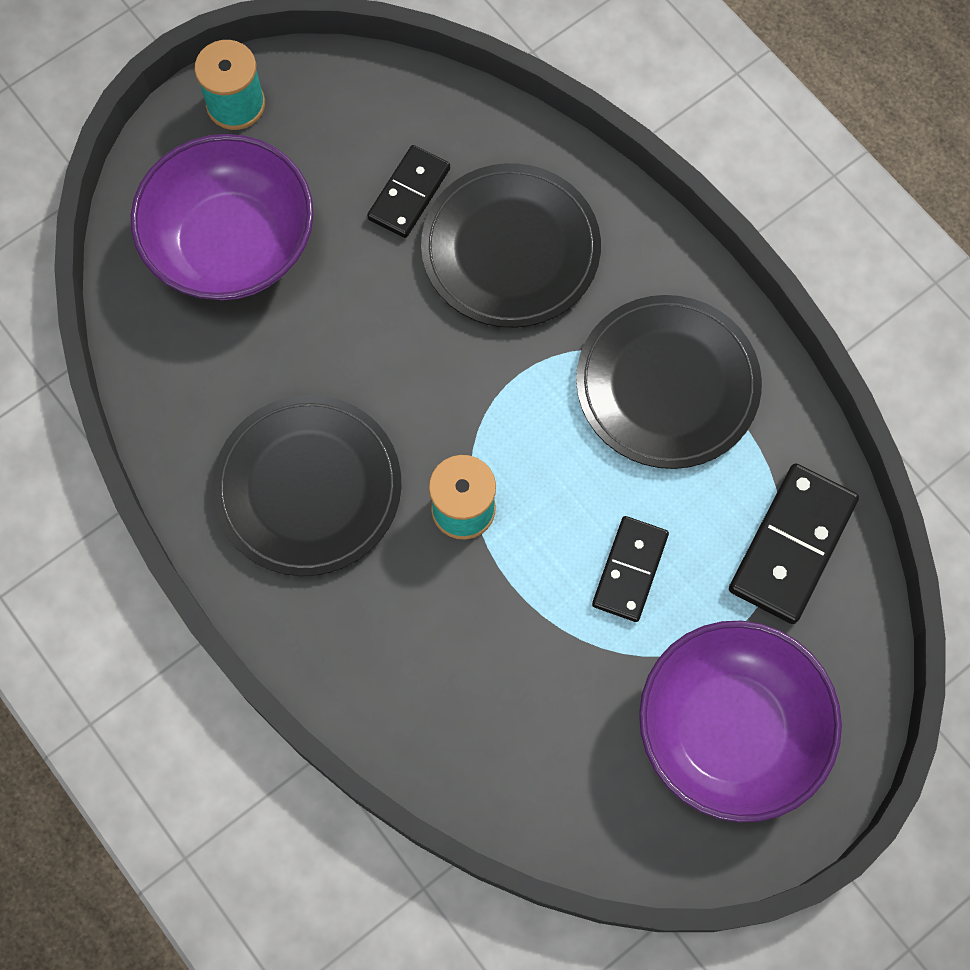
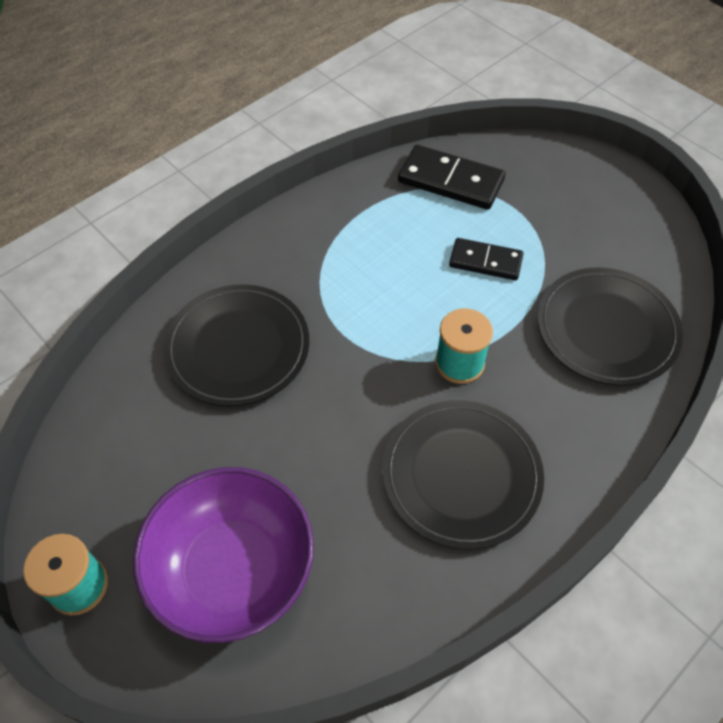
camera: 95 degrees left, 15 degrees down
(409, 194) = (185, 424): black domino -> none
(667, 385) = (345, 247): black plate -> black plate (606, 329)
(729, 730) = (580, 207): purple bowl -> none

